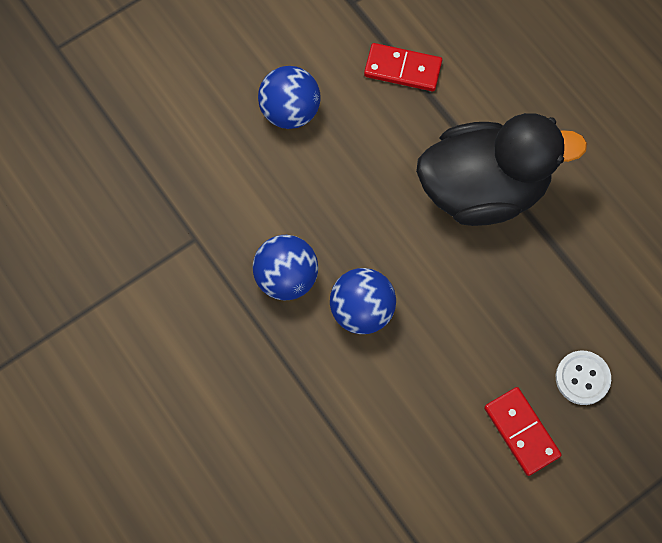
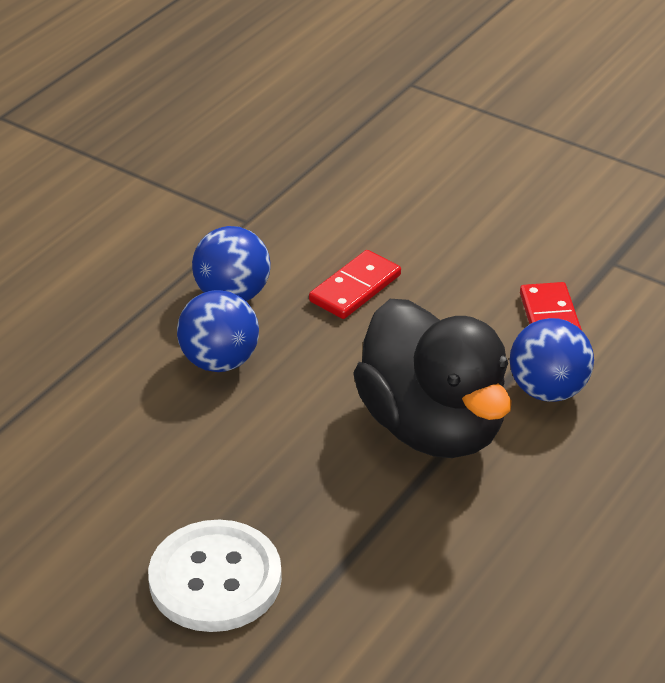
camera: 70 degrees right, 30 degrees down
(290, 111) = (438, 249): blue ball -> blue ball (548, 390)
(521, 432) = (119, 535): red domino -> red domino (355, 288)
(582, 378) = (215, 579): white button -> white button, size x1.73

